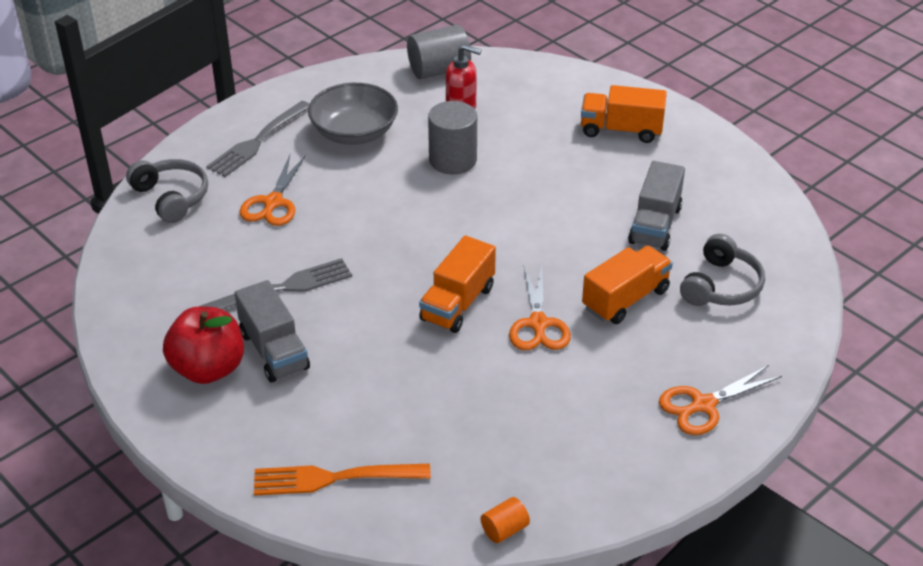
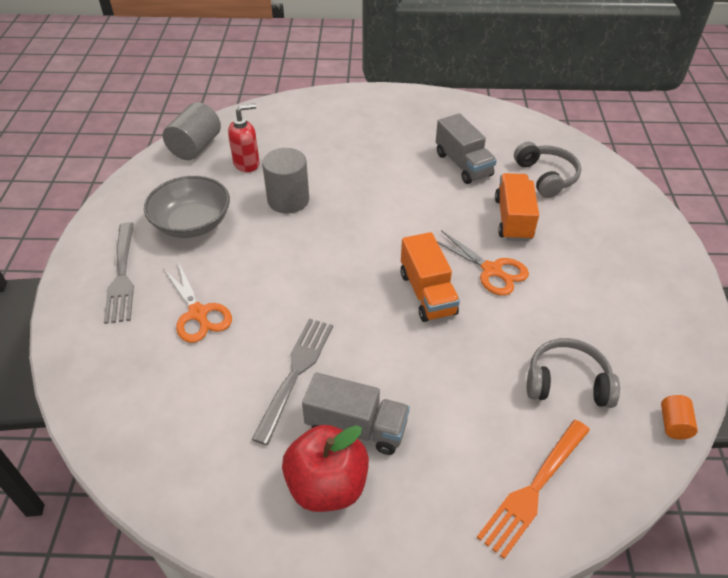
camera: 45 degrees left, 5 degrees up
(172, 197) = (104, 367): grey headphones -> grey headphones (567, 382)
(621, 130) = (364, 120): orange truck -> none
(703, 405) = (641, 252): orange scissors -> none

